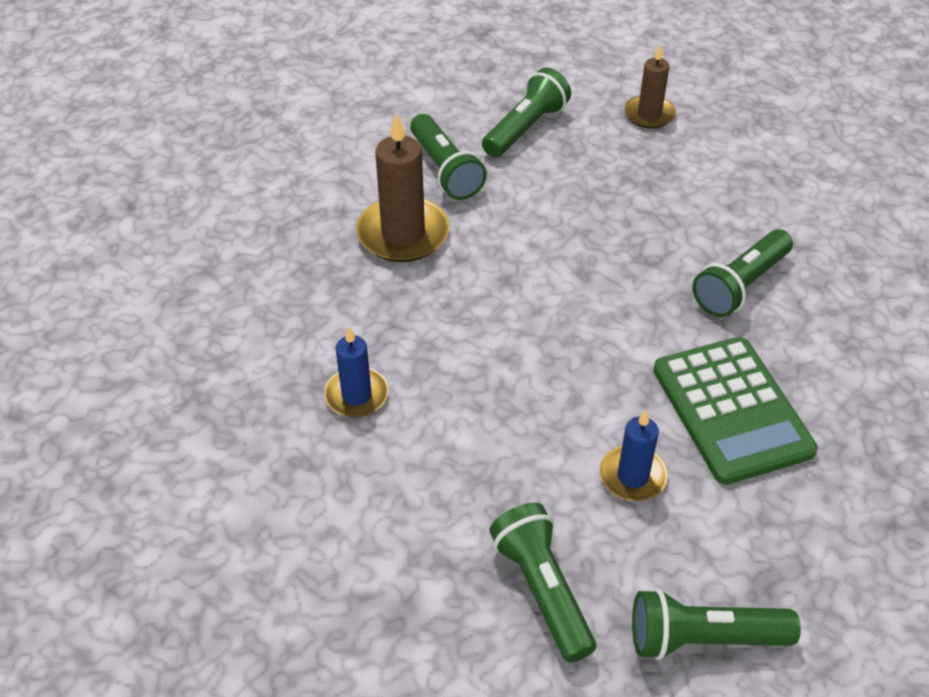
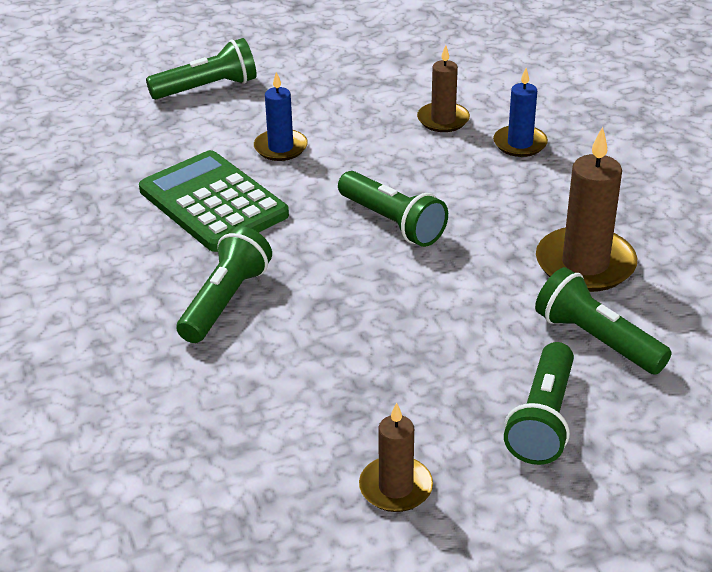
camera: 160 degrees right, 10 degrees down
(417, 463) = (443, 120): none -> brown candle
(542, 590) = (319, 85): green flashlight -> green flashlight (393, 222)

